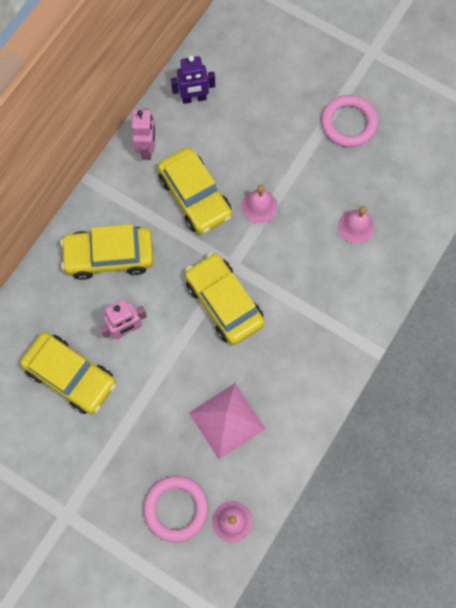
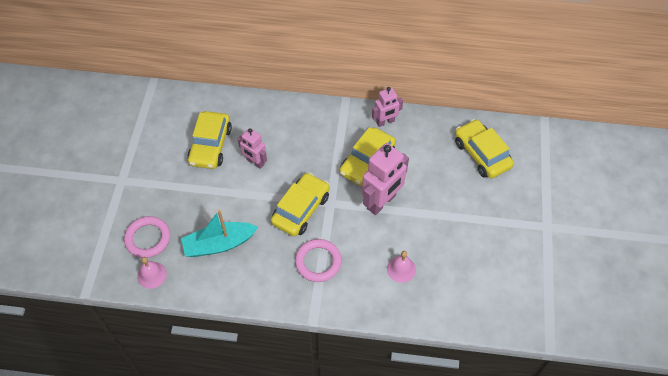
camera: 65 degrees right, 15 degrees down
(109, 256) = (299, 132): yellow car -> yellow car (481, 154)
(194, 98) = (438, 133): purple robot -> none
(227, 421) = (219, 244): pink pyramid -> turquoise boat
(259, 206) = (381, 202): pink bell -> pink robot
(348, 123) = (479, 233): pink ring -> pink ring (318, 262)

